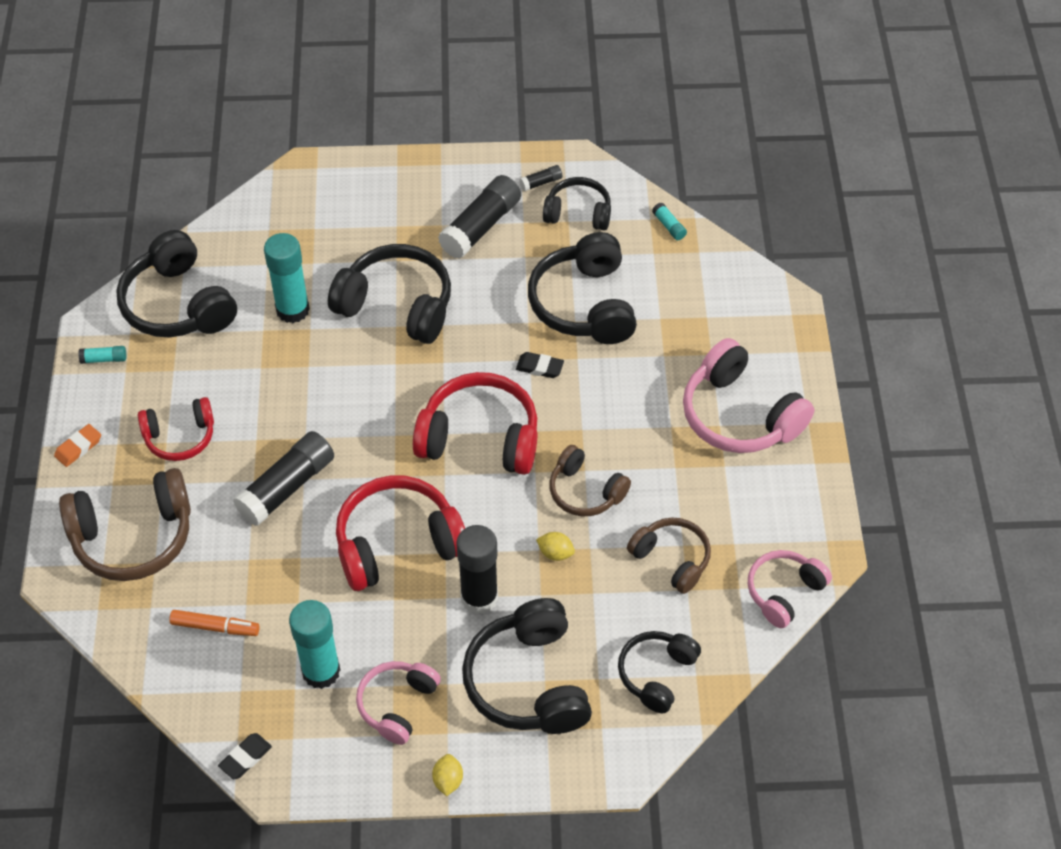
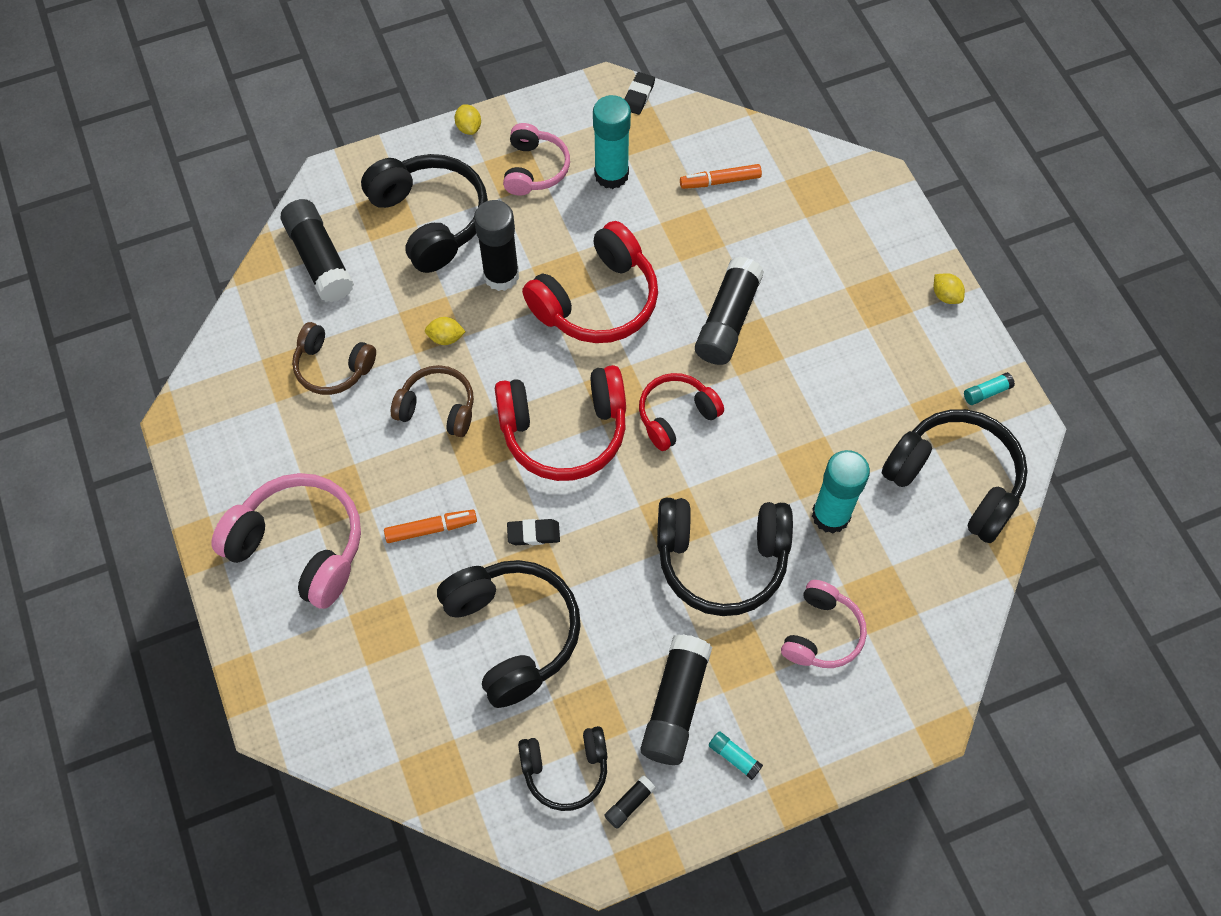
camera: 160 degrees right, 10 degrees up
(78, 447) = (945, 295): orange eraser -> yellow lemon
(133, 537) = (838, 232): brown headphones -> none
(180, 437) = (858, 336): red headphones -> red headphones (676, 415)
(624, 396) = (431, 529): none -> orange marker
(656, 674) = (319, 259): black headphones -> black glue stick
(669, 226) = (446, 788): turquoise glue stick -> turquoise glue stick (734, 757)
(784, 592) = (217, 368): pink headphones -> pink headphones (822, 633)

